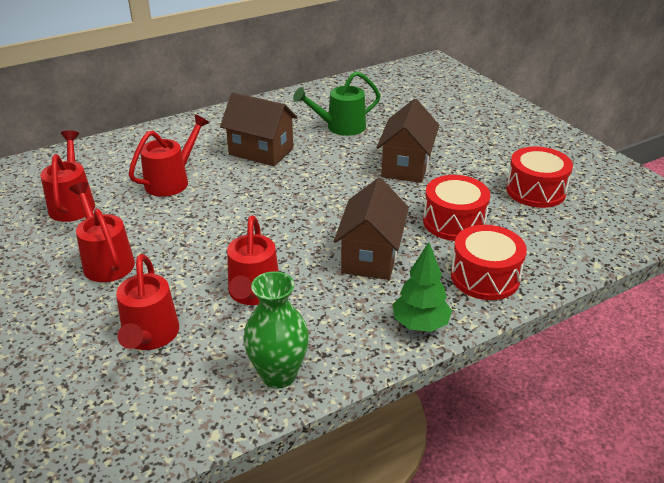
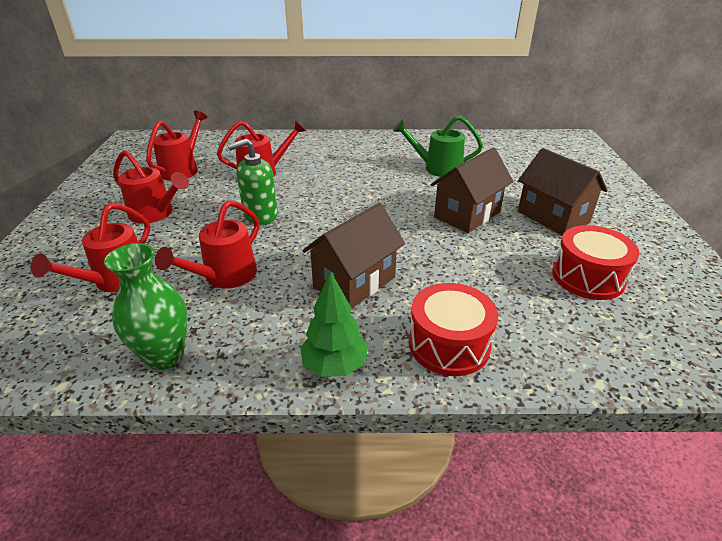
camera: 30 degrees right, 0 degrees up
(106, 260) = (156, 214): red watering can -> red watering can turned 120 degrees clockwise
(220, 226) = (260, 215): none -> green soap dispenser
(261, 151) = (352, 170): brown house -> brown house (553, 217)
(454, 222) = (467, 278): red drum -> none

